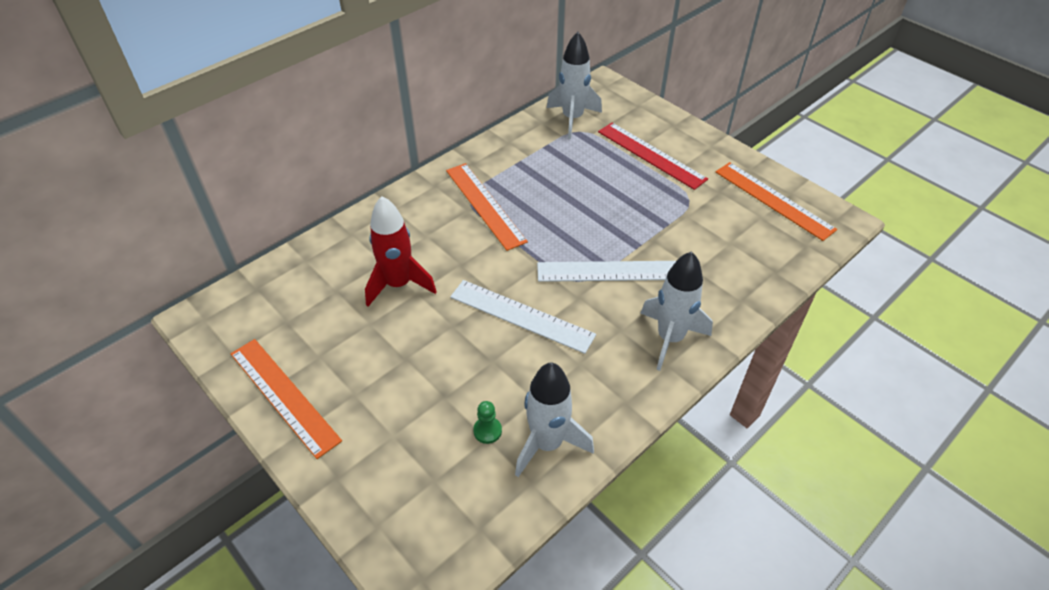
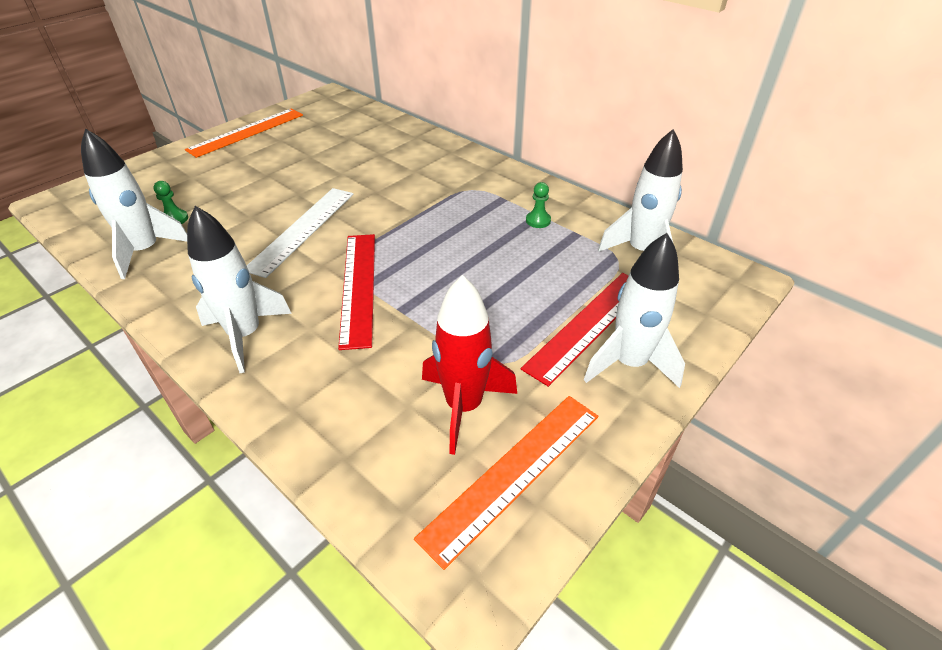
camera: 85 degrees right, 5 degrees down
(399, 284) = (352, 163): red rocket -> red rocket (464, 406)
(485, 205) = (462, 199): orange ruler -> none
(526, 163) = (538, 220): none -> green pawn
(609, 271) = (358, 287): white ruler -> red ruler
(685, 144) = (629, 363): none -> white rocket

